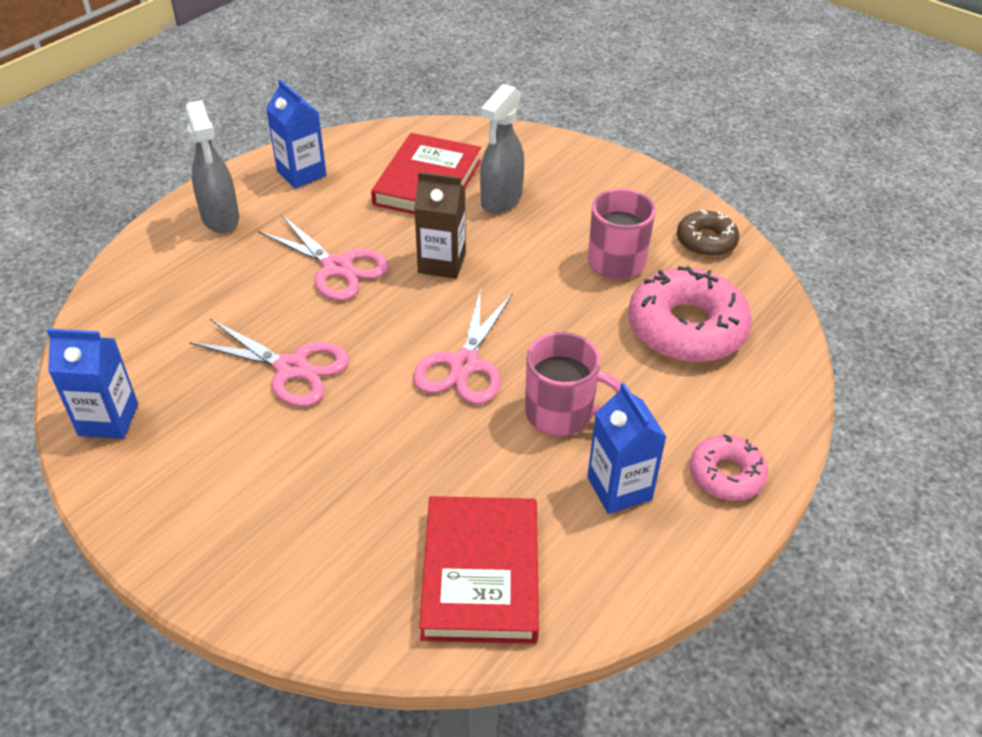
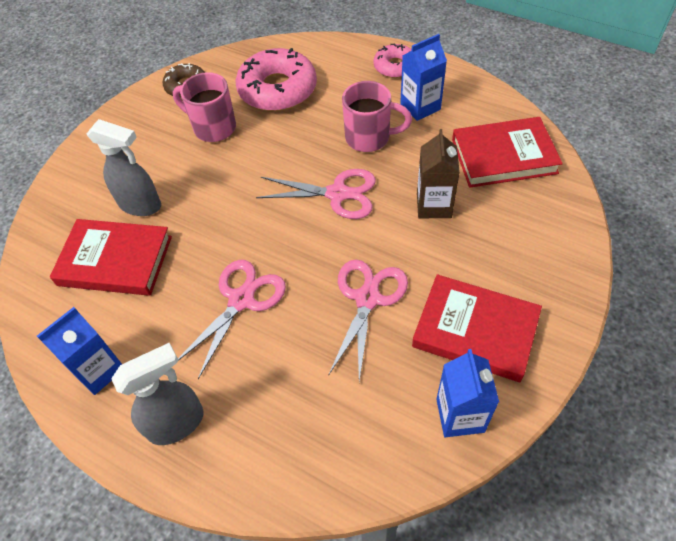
camera: 95 degrees left, 10 degrees up
(200, 459) = (475, 330): none -> red book
(442, 263) = (227, 228): brown carton -> brown carton (434, 205)
(562, 414) = (369, 138): pink mug -> pink mug turned 90 degrees clockwise

